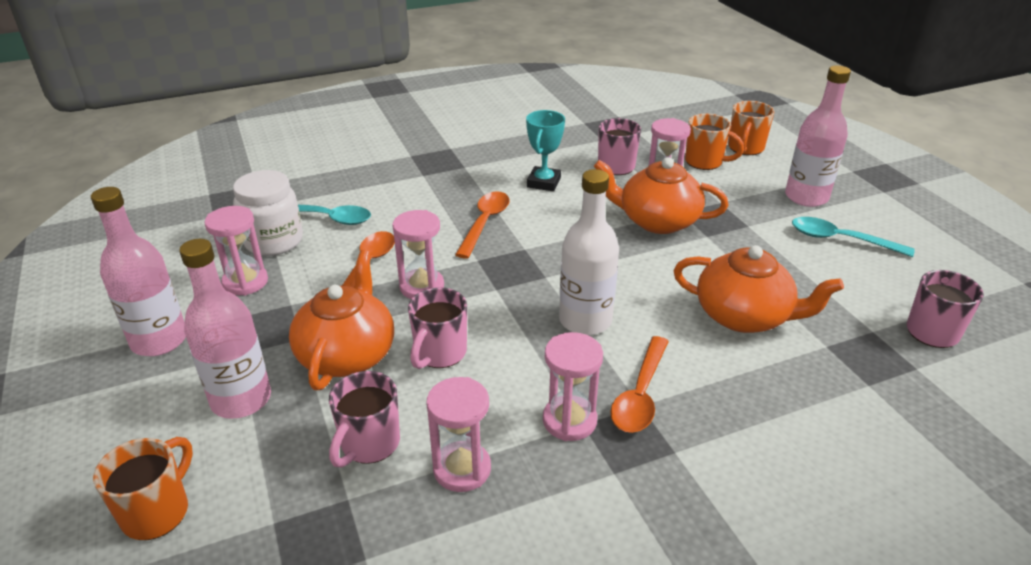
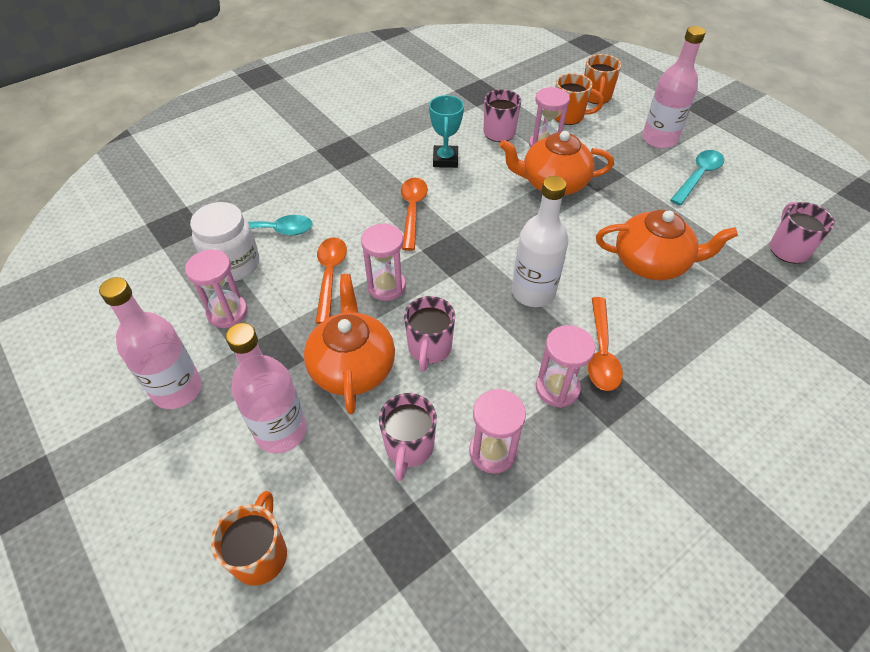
camera: 15 degrees left, 15 degrees up
(840, 240) = (698, 176): turquoise spoon -> turquoise spoon turned 120 degrees clockwise

